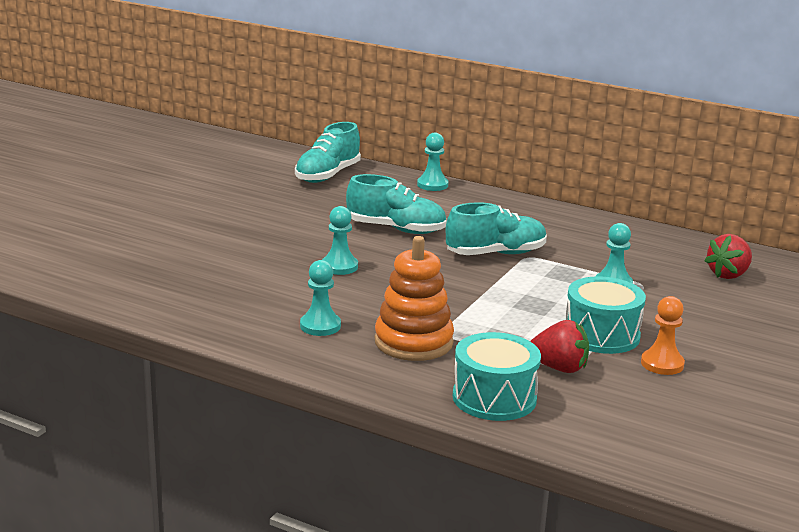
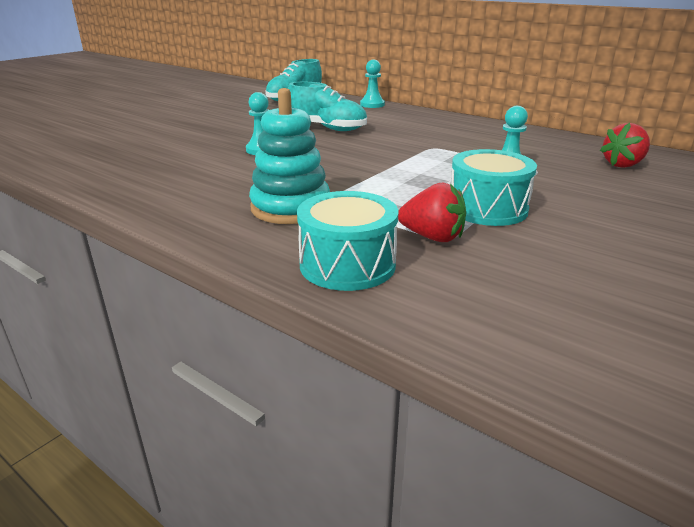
camera: 10 degrees right, 5 degrees up
(320, 326) = (210, 191): turquoise pawn -> none
(413, 342) = (290, 208): orange stacking toy -> turquoise stacking toy
(495, 254) = (404, 145): turquoise shoe -> none
(662, 364) = (550, 238): orange pawn -> none

